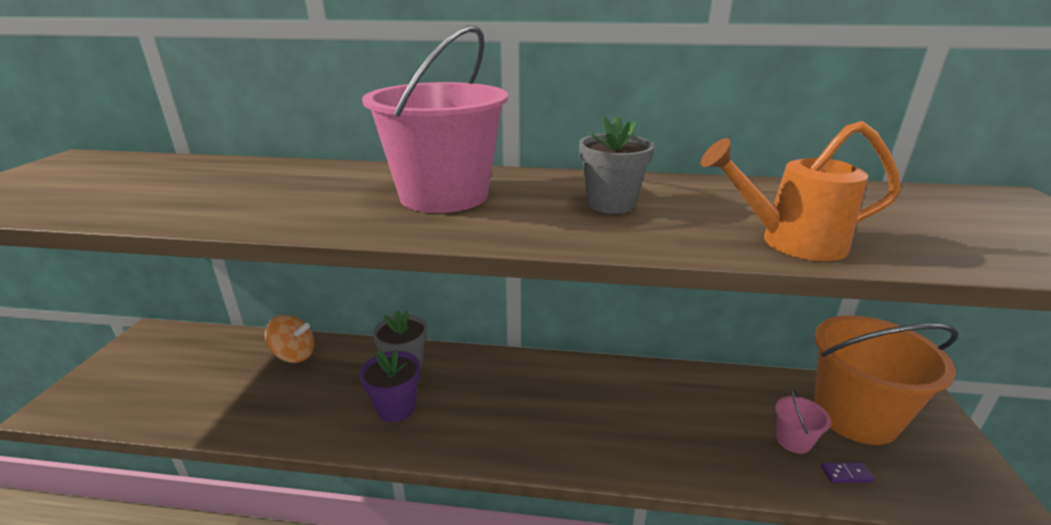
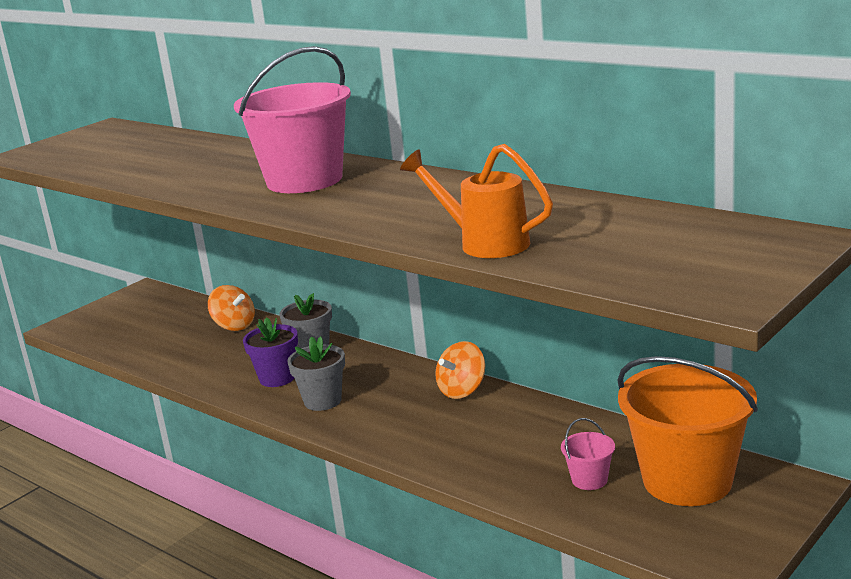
camera: 35 degrees right, 5 degrees down
(588, 374) = (462, 390): none -> orange spinning top
(611, 204) = (412, 200): grey flower pot -> grey flower pot (322, 401)
(846, 474) = (602, 511): purple domino -> none

